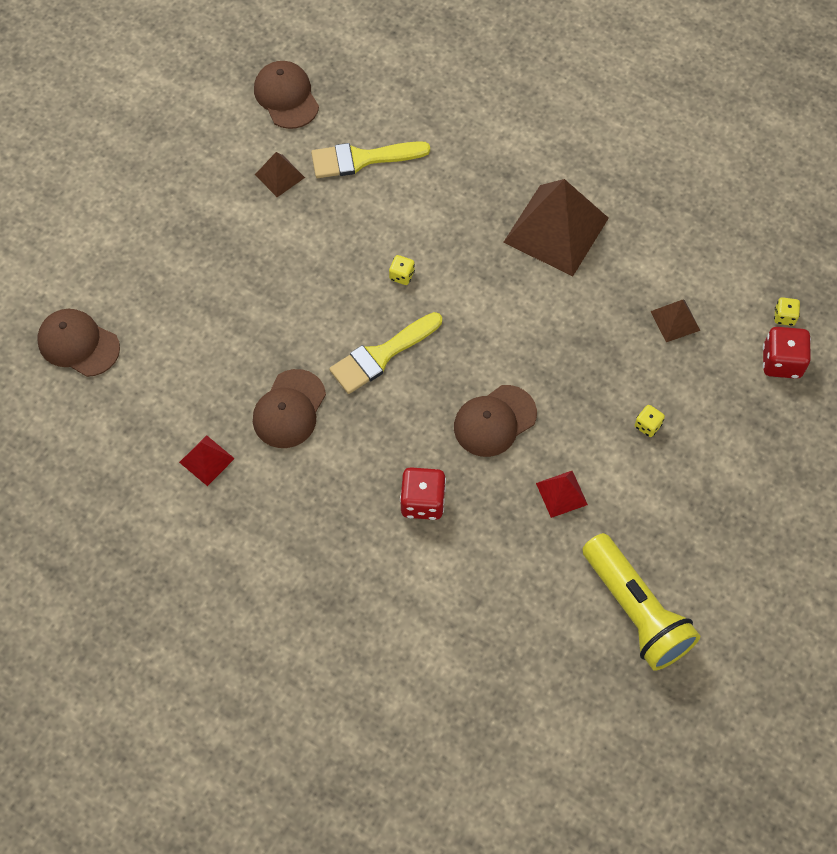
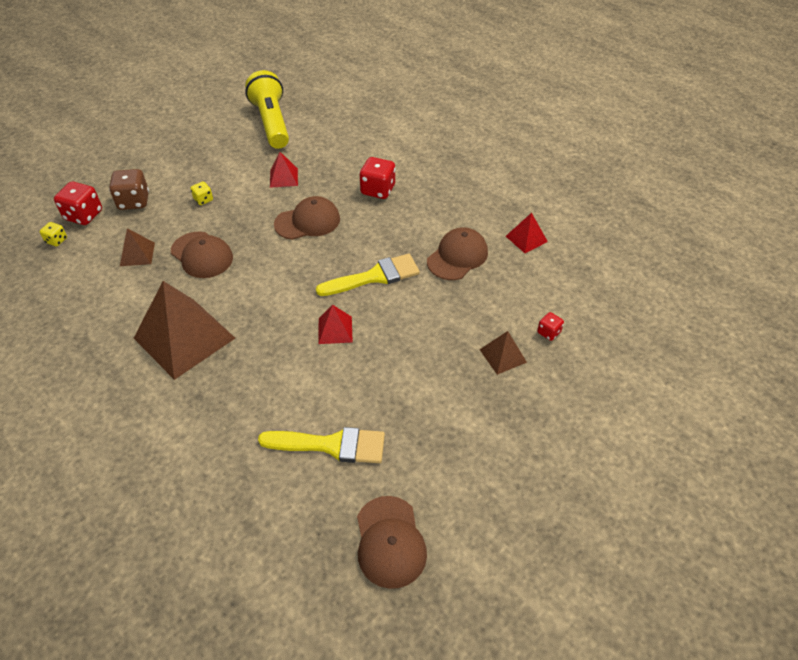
camera: 165 degrees left, 15 degrees down
(78, 344) = (630, 335): brown cap -> brown cap (202, 255)
(168, 326) = (548, 332): none -> red dice
(280, 176) = (420, 447): brown pyramid -> brown pyramid (502, 356)
(402, 275) = (335, 330): yellow dice -> red pyramid
(735, 400) = (134, 201): none -> brown dice

